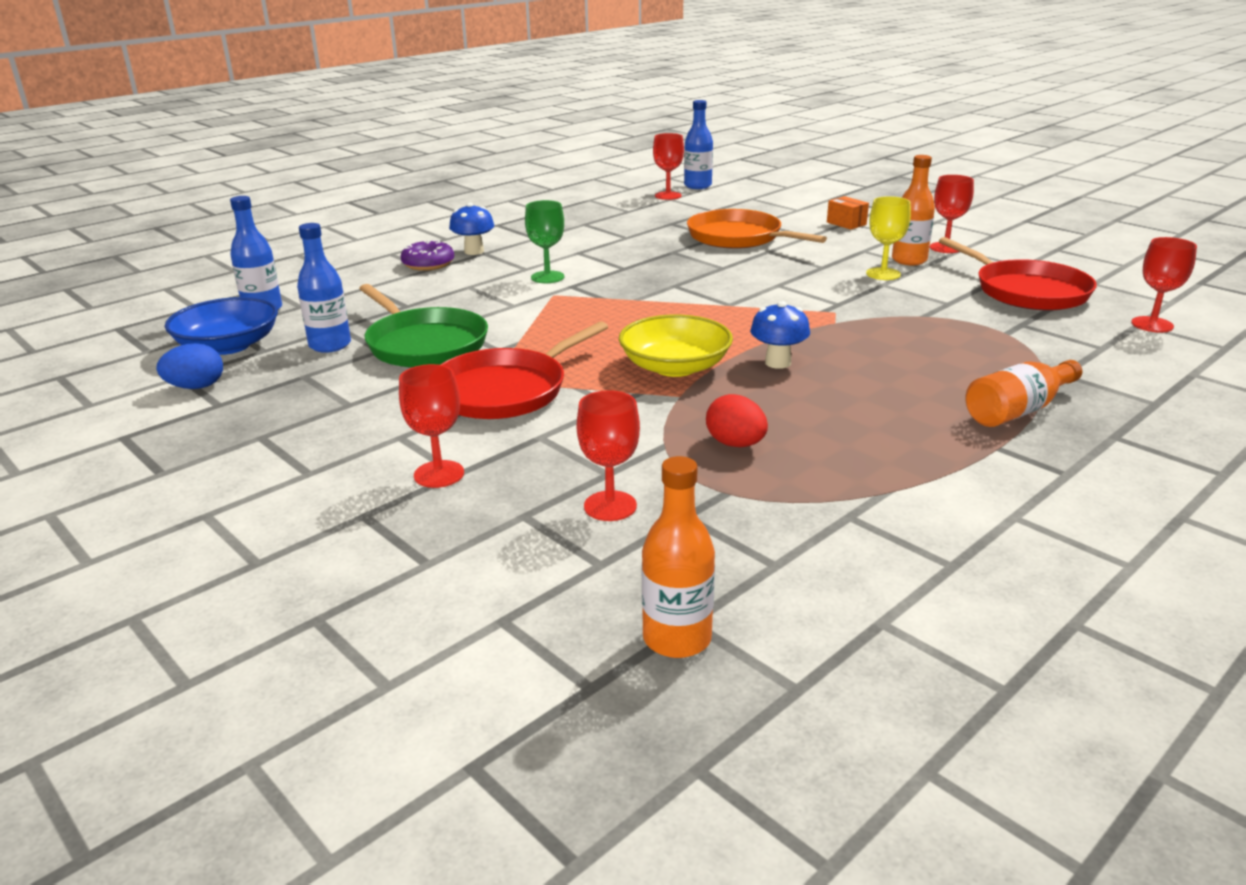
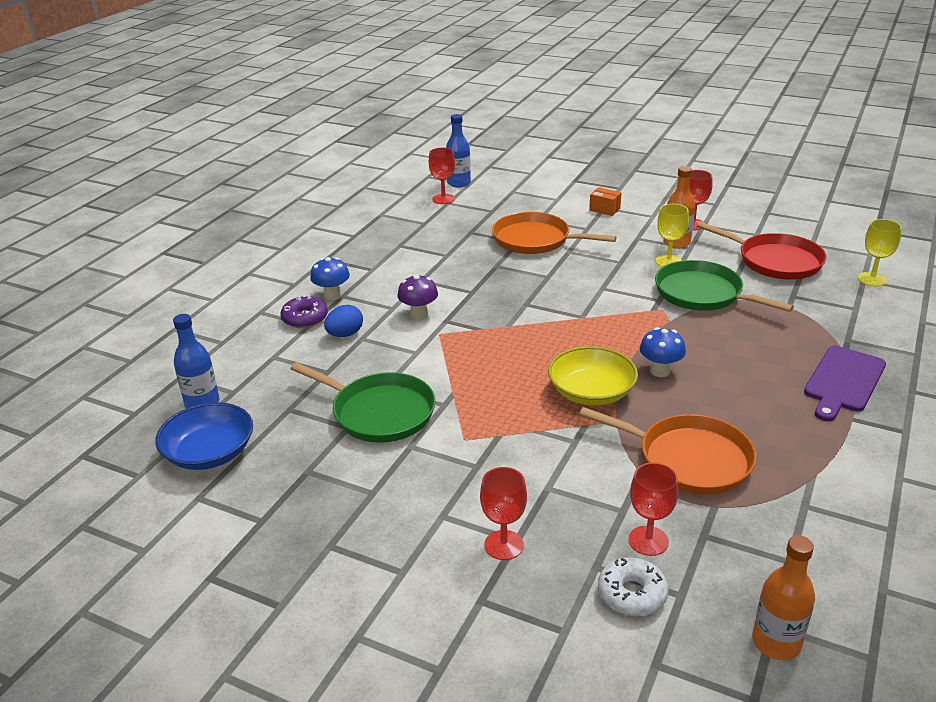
camera: 20 degrees left, 5 degrees up
(196, 387) = (224, 506): blue egg -> blue egg (345, 334)
(330, 345) = (300, 431): blue bottle -> none
(505, 390) = (485, 447): red pan -> none
(540, 549) = (632, 594): none -> white donut
(547, 277) = (419, 314): green goblet -> purple mushroom
(735, 444) = (688, 459): red egg -> orange pan
(900, 306) = (703, 294): none -> green pan
(1018, 411) = (843, 381): orange bottle -> purple cutting board
(1152, 324) = (872, 279): red goblet -> yellow goblet

